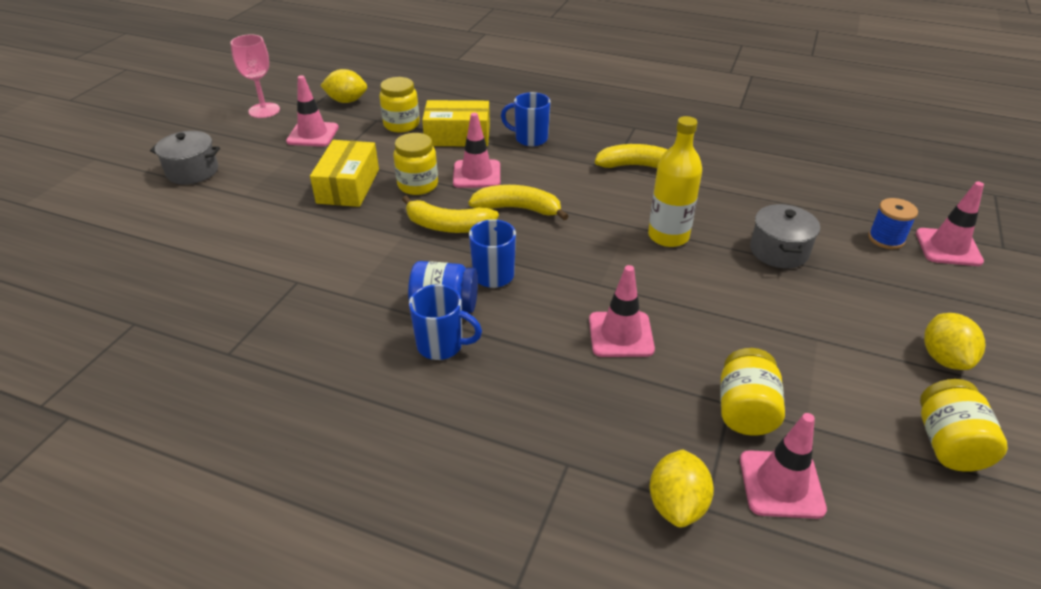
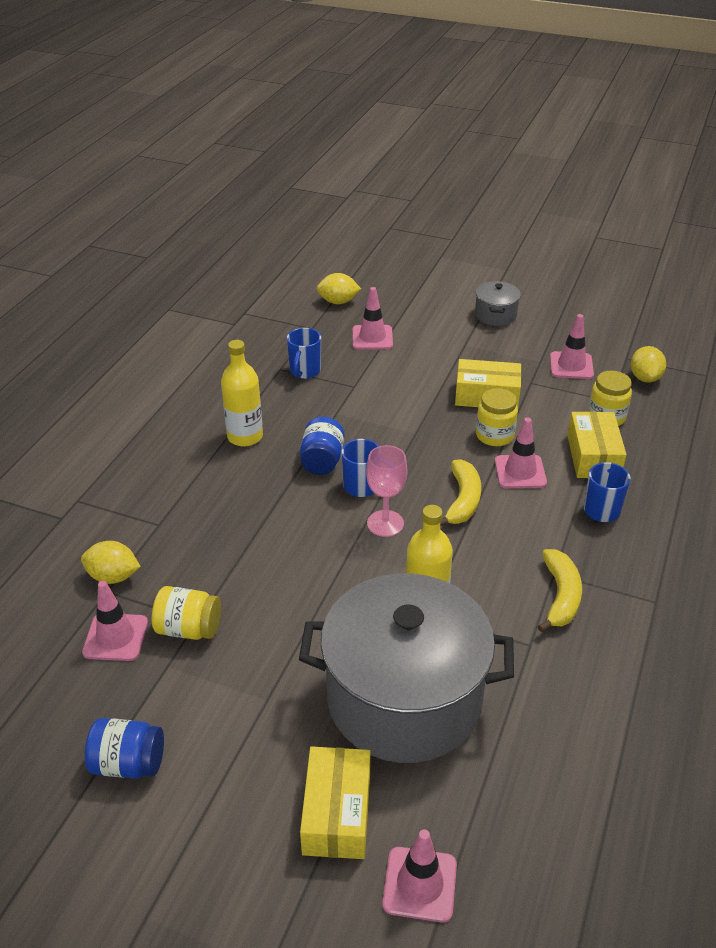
camera: 90 degrees right, 0 degrees up
(264, 110) = (608, 333): pink goblet -> pink goblet (385, 523)
(383, 383) = (245, 436): none -> yellow bottle
(441, 345) = (279, 461): blue mug -> blue mug (304, 371)
(448, 226) = (431, 457): yellow banana -> none
(621, 334) = (283, 561): pink traffic cone -> pink traffic cone (372, 338)
(779, 251) = (404, 698): grey pot -> grey pot, size x2.41
(886, 239) = (434, 816): blue spool -> none
(914, 290) = (336, 813): none -> yellow box
(944, 358) = (229, 801): yellow lemon -> yellow lemon (338, 302)
(948, 444) = (128, 763): yellow jar -> blue jar

